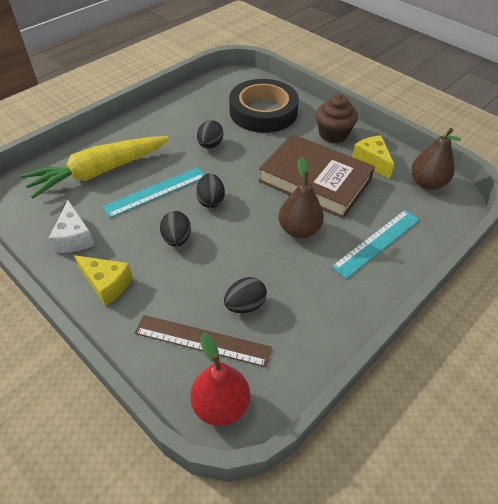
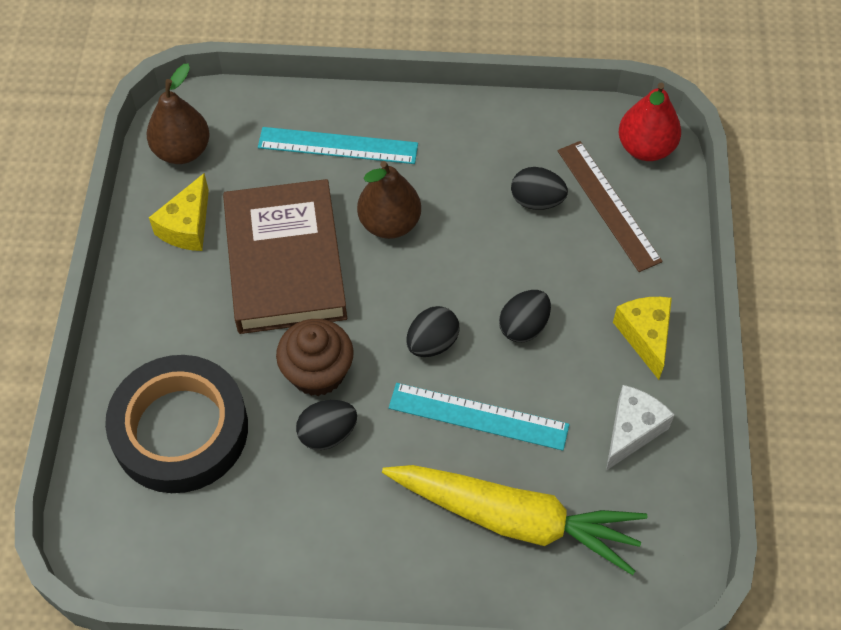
camera: 130 degrees left, 10 degrees up
(333, 134) = (160, 303): brown cupcake -> brown cupcake (317, 372)

